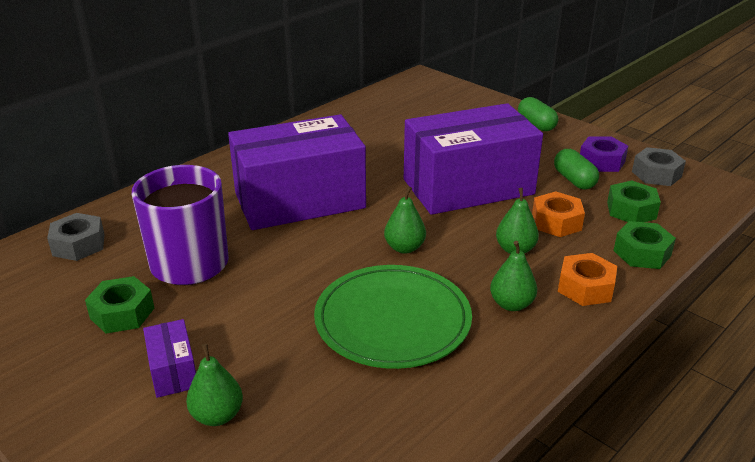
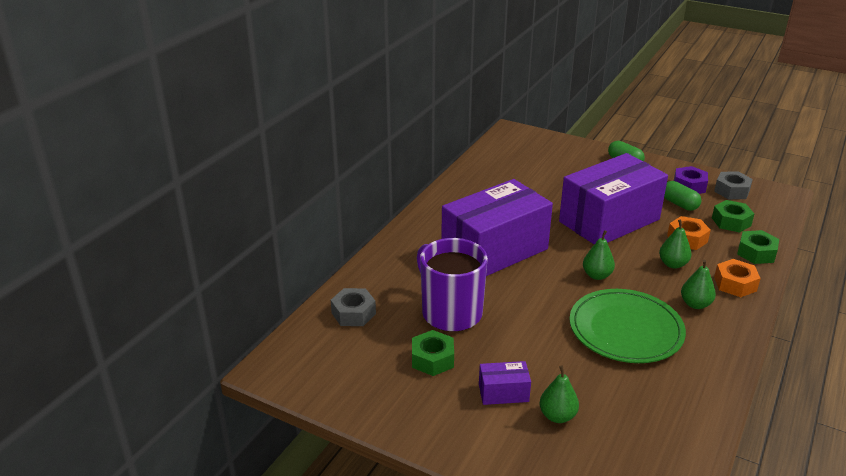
camera: 15 degrees left, 0 degrees up
(173, 371) = (503, 393): purple box -> purple box turned 60 degrees counterclockwise

